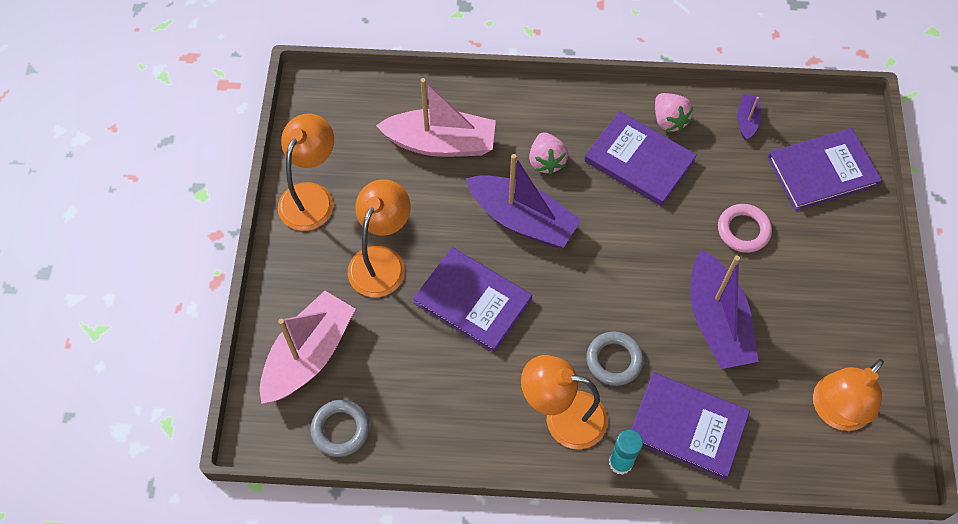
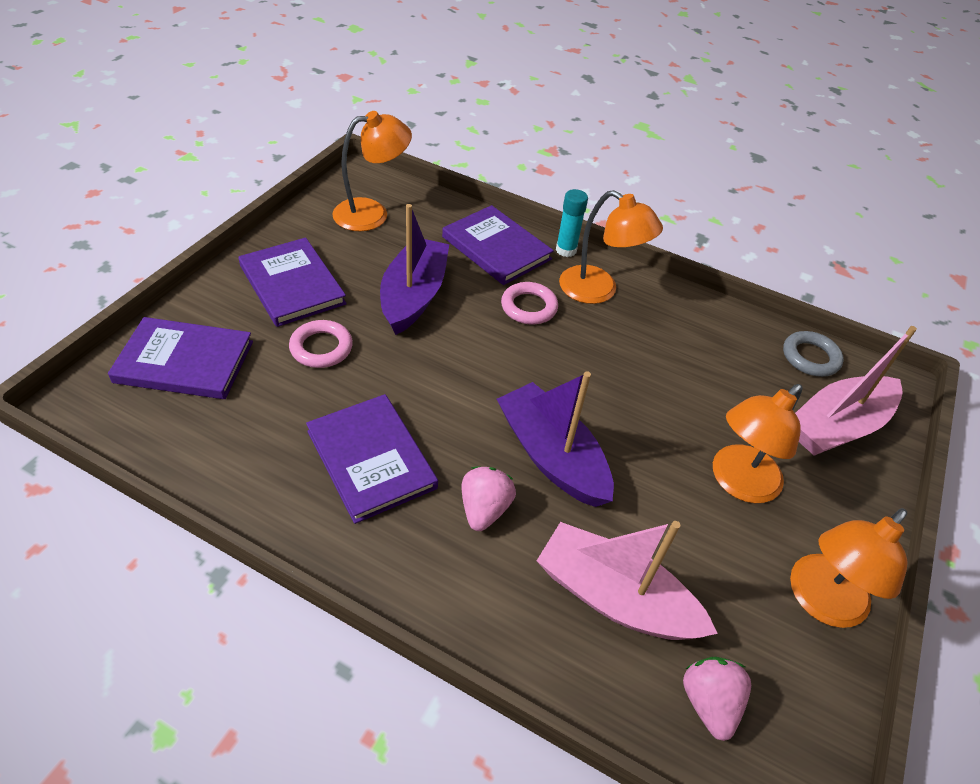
camera: 160 degrees left, 15 degrees down
(472, 301) = (645, 403): purple book -> purple book (292, 285)
(614, 360) = (529, 307): grey ring -> pink ring
(669, 120) = (294, 490): pink strawberry -> pink strawberry (709, 702)
(746, 120) = (204, 447): purple boat -> none

